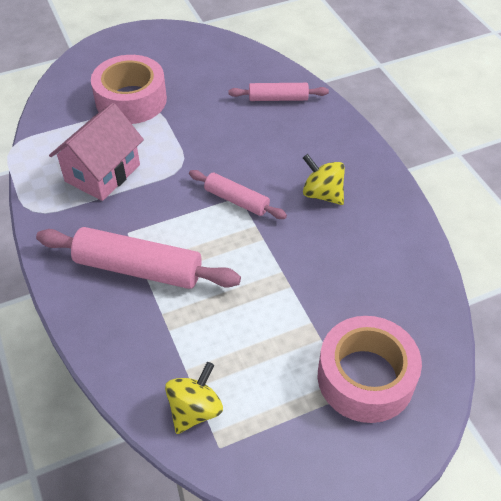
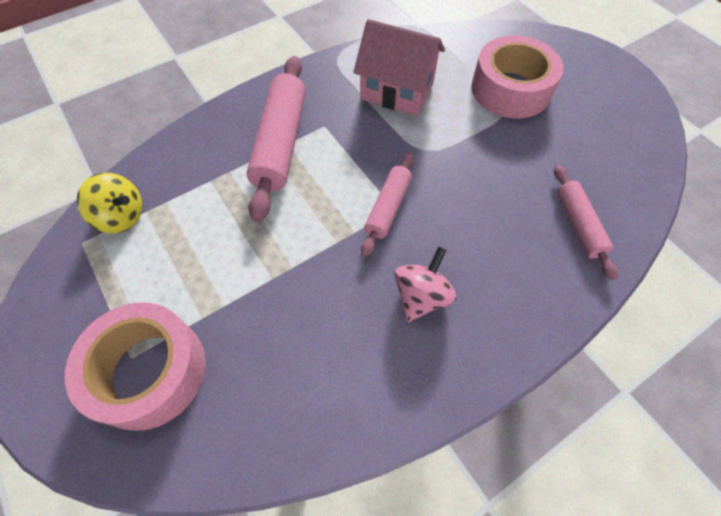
camera: 80 degrees right, 10 degrees up
(322, 194) = (421, 296): yellow spinning top -> pink spinning top

